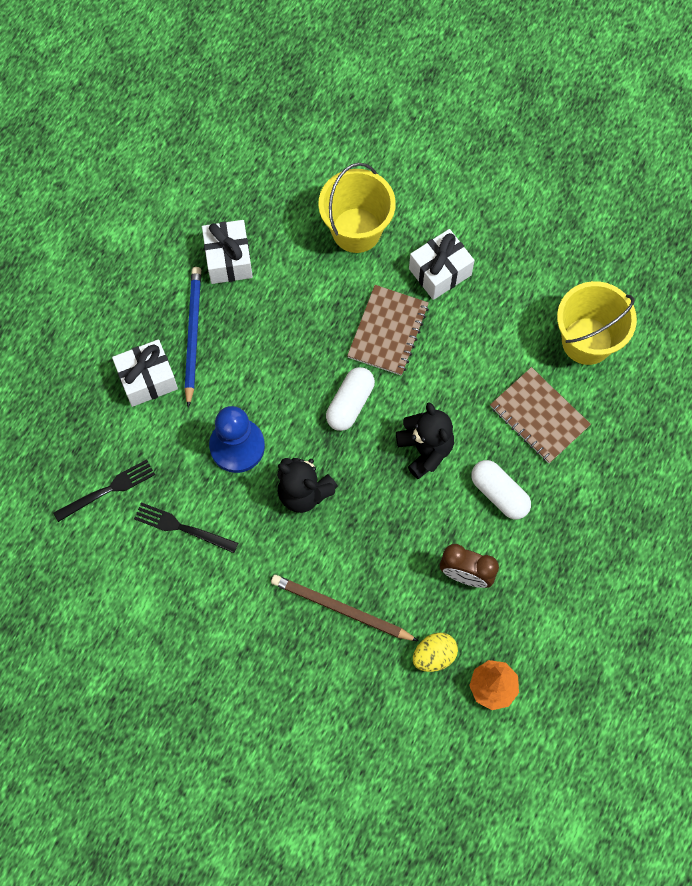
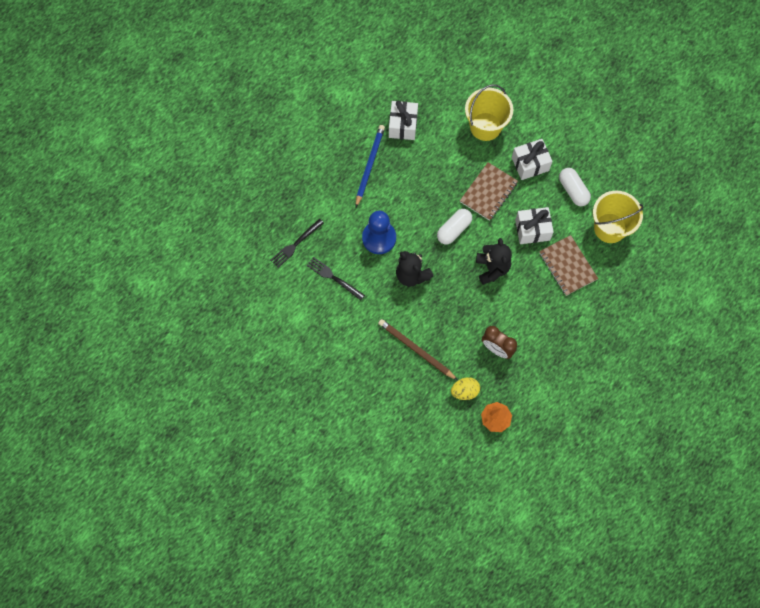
camera: 15 degrees right, 0 degrees up
(108, 490) = (295, 244): black fork -> black fork turned 150 degrees clockwise
(147, 379) = (335, 185): white gift -> white gift (532, 230)
(499, 493) = (530, 306): white capsule -> white capsule (573, 190)

